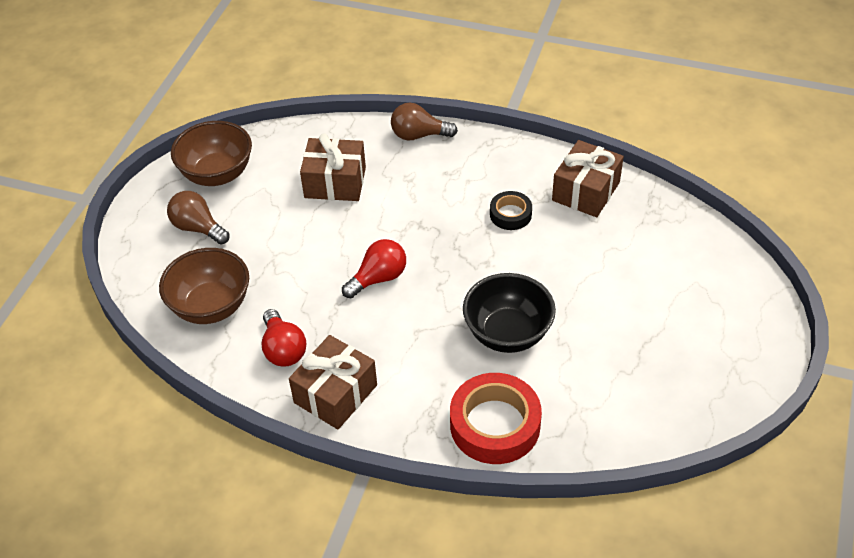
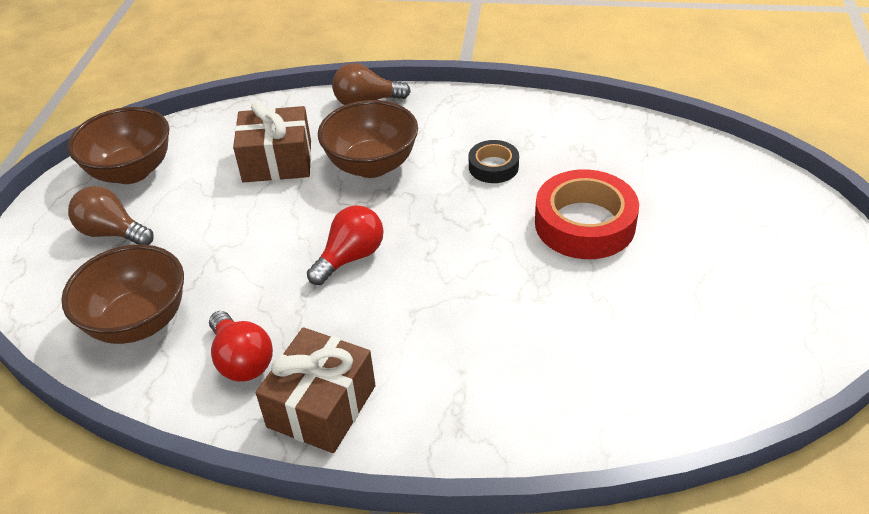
camera: 10 degrees left, 5 degrees down
(411, 198) = (372, 165): none -> brown bowl
(495, 425) = (543, 412): red tape -> red tape (584, 224)
(507, 333) = (528, 297): black bowl -> none
(586, 191) = (572, 132): brown gift -> none

